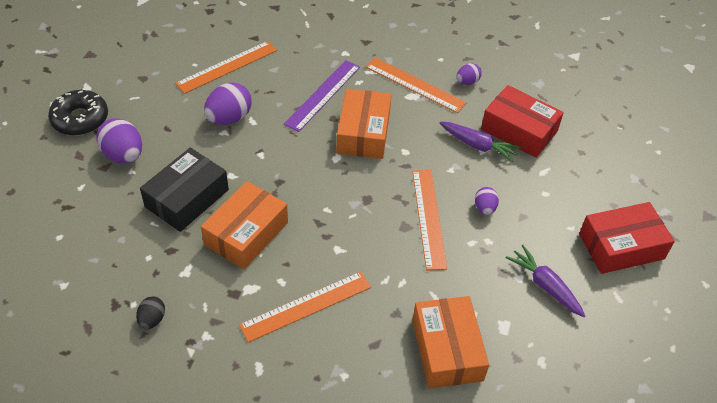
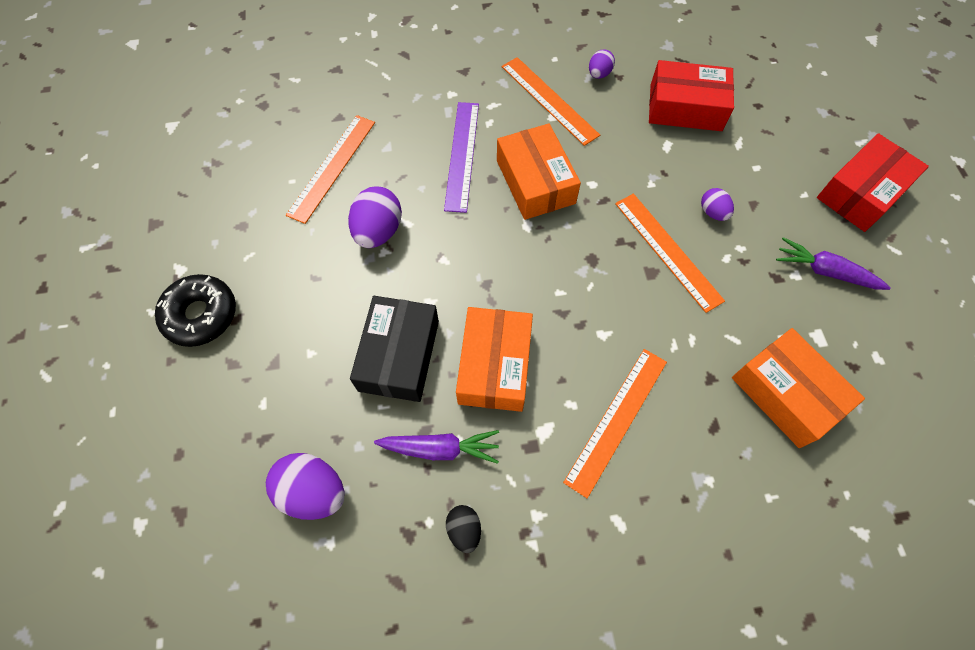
camera: 25 degrees left, 15 degrees up
(123, 155) = (287, 337): purple egg -> purple egg (313, 491)
(415, 84) = (549, 100): orange ruler -> orange ruler turned 45 degrees clockwise
(478, 145) = (658, 143): purple carrot -> purple carrot (440, 449)

